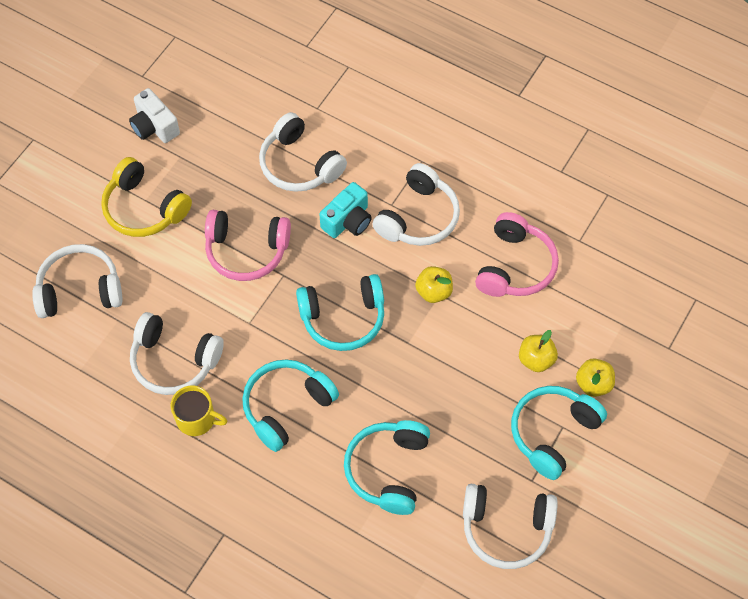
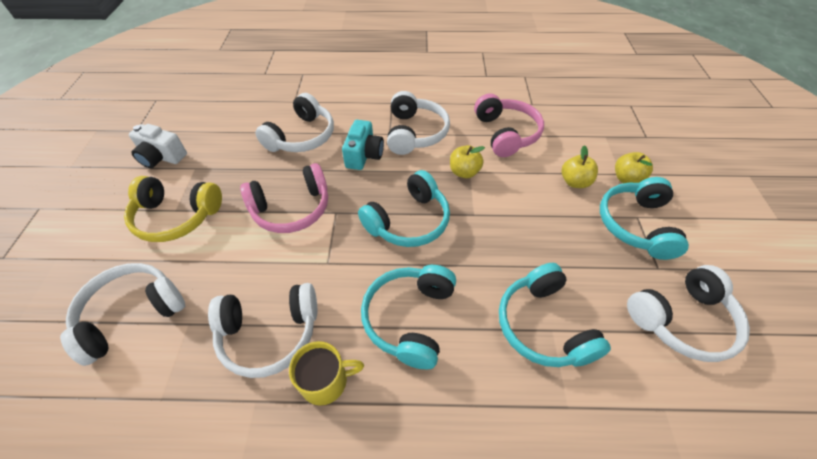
camera: 30 degrees left, 10 degrees down
(299, 164) = (302, 136): white headphones -> white headphones turned 75 degrees counterclockwise

